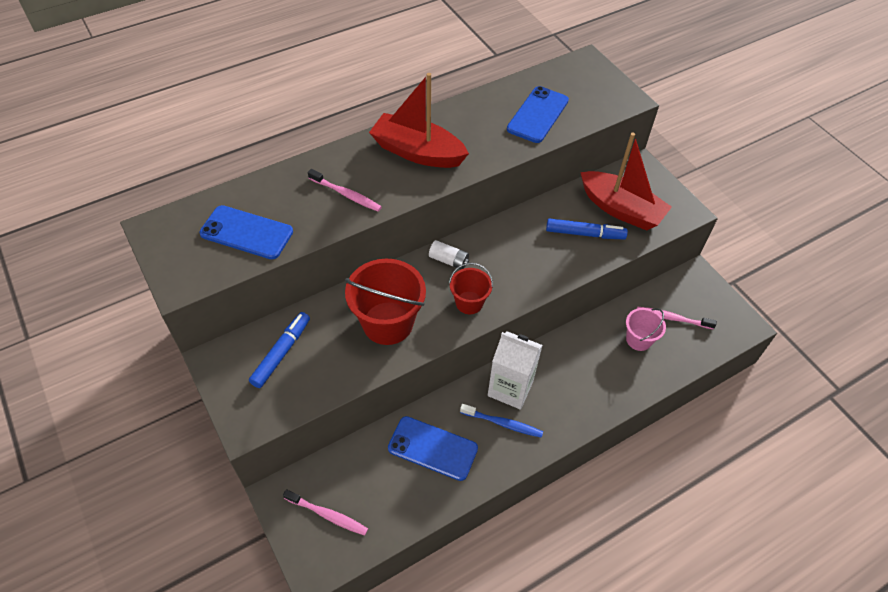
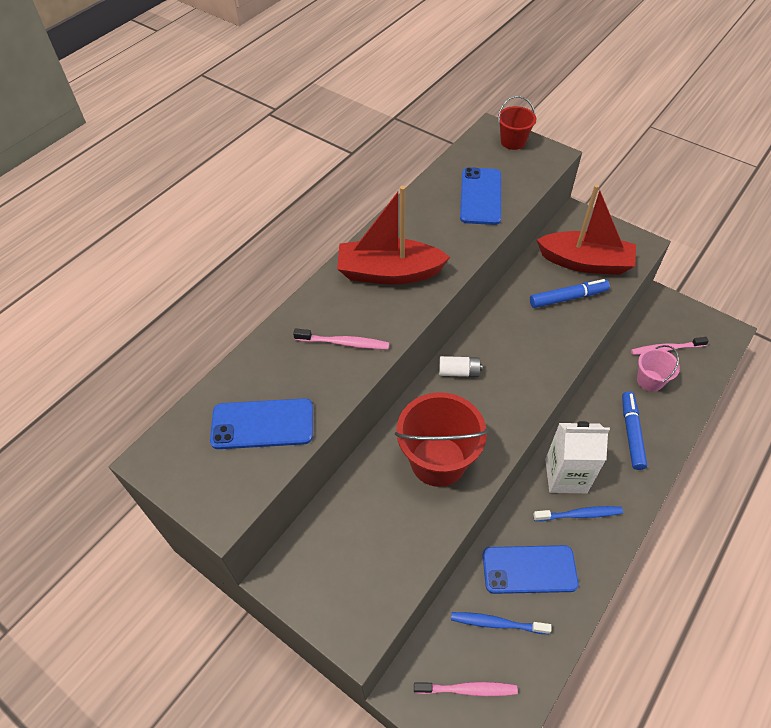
camera: 20 degrees left, 0 degrees up
(281, 353) = (348, 539): blue marker -> blue marker (631, 433)
(380, 477) = (497, 623): none -> blue toothbrush
(469, 302) = (504, 407): red bucket -> red bucket (513, 141)

